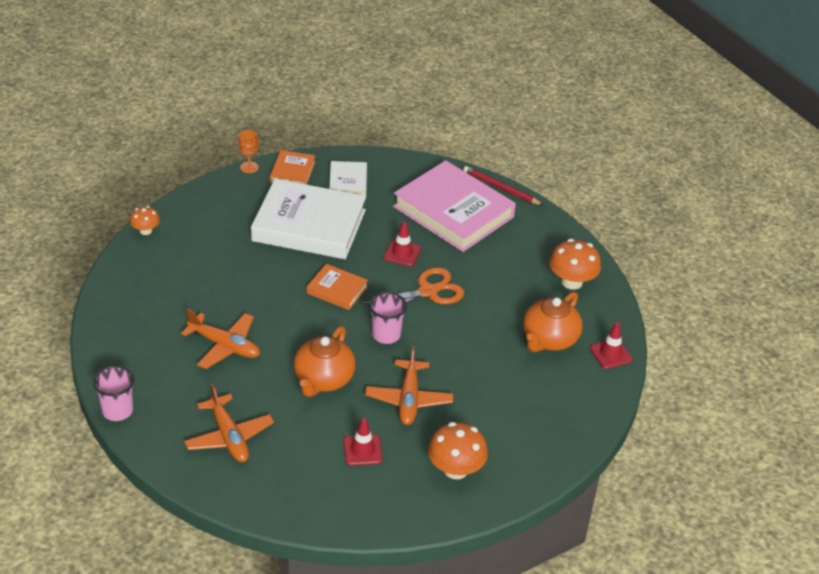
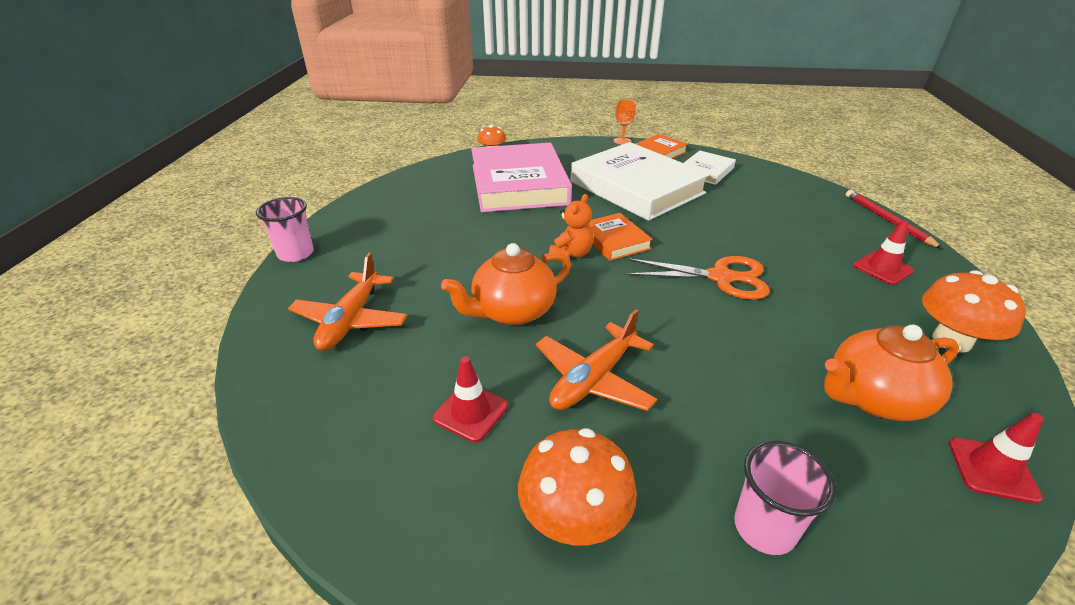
camera: 40 degrees right, 5 degrees down
(224, 346) = (452, 243): orange plane -> none
(318, 316) = (571, 254): none -> orange teddy bear
(386, 335) = (630, 298): pink cup -> pink cup (764, 528)
(402, 253) = (717, 235): red traffic cone -> red traffic cone (882, 268)
(453, 212) = (809, 222): pink book -> pink book (519, 184)

